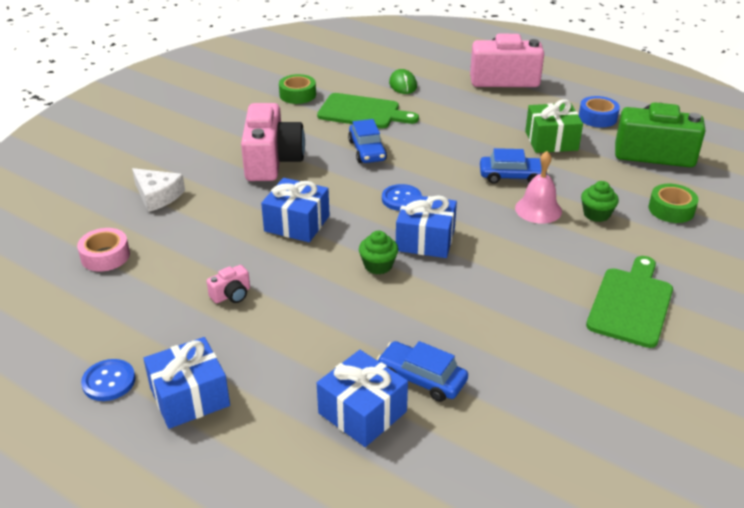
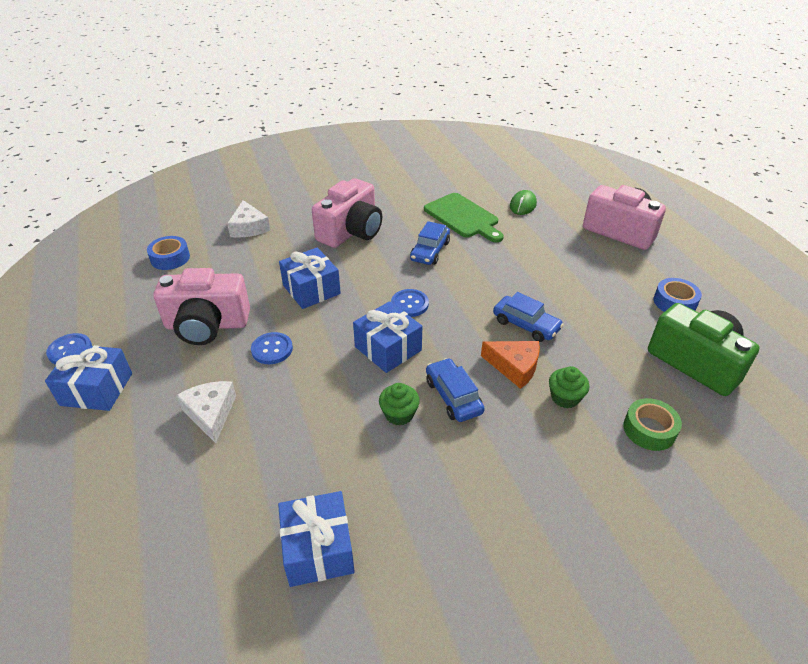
camera: 35 degrees right, 5 degrees up
(105, 256) = (170, 258): pink tape -> blue tape
(231, 295) = (207, 325): pink camera -> pink camera, size x2.39
(297, 95) = (429, 185): green tape -> none
(323, 285) = (272, 349): none -> blue button
(333, 359) = (211, 413): none -> white cheese
(362, 412) = (178, 470): blue gift -> blue gift (318, 549)
(378, 265) = (328, 353): green cupcake -> green cupcake (399, 414)
(422, 378) = (249, 468): blue car -> blue car (453, 396)
(538, 209) = (514, 367): pink bell -> orange cheese
(551, 141) = (601, 306): green gift -> none
(631, 304) = (497, 504): green cutting board -> none

